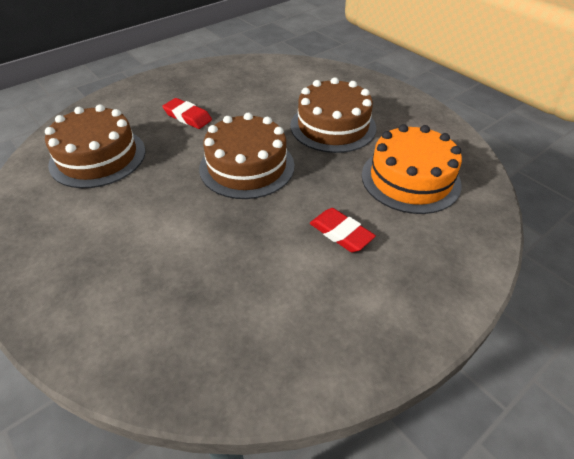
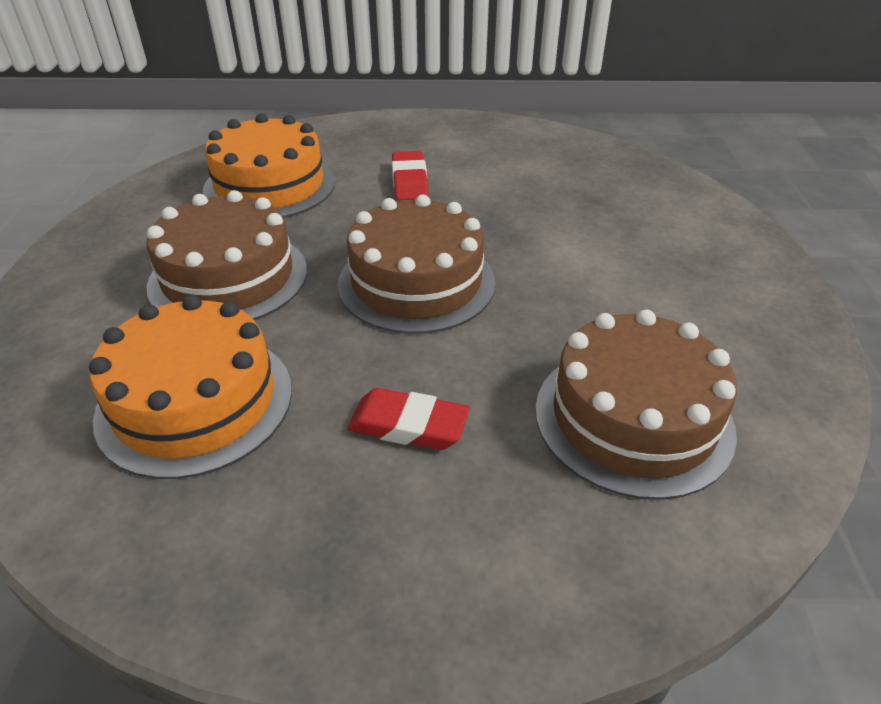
camera: 140 degrees left, 5 degrees down
(187, 117) = (408, 425): red eraser -> red eraser turned 60 degrees counterclockwise
(269, 91) = (195, 402): none -> orange cake

